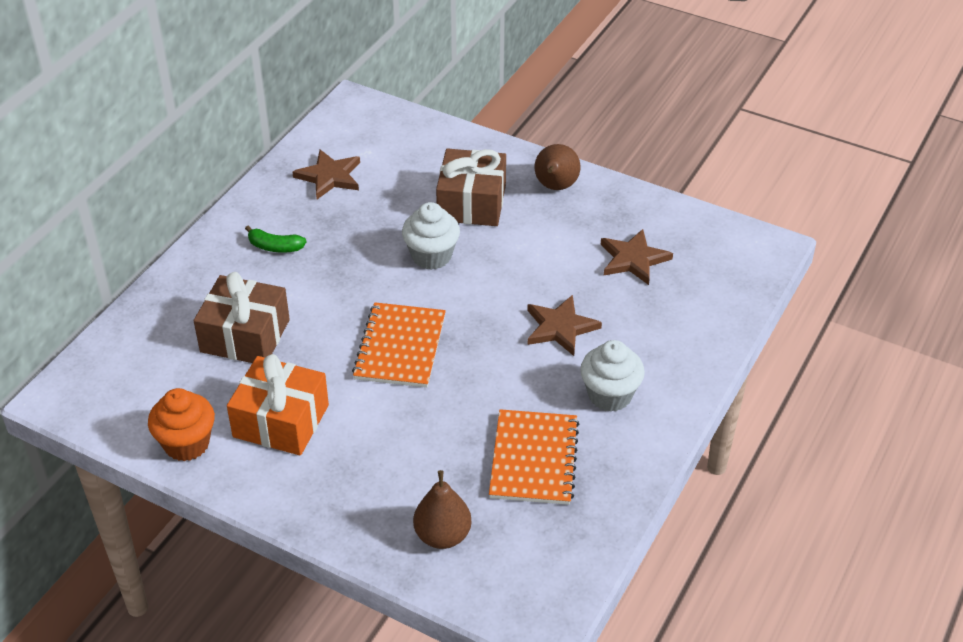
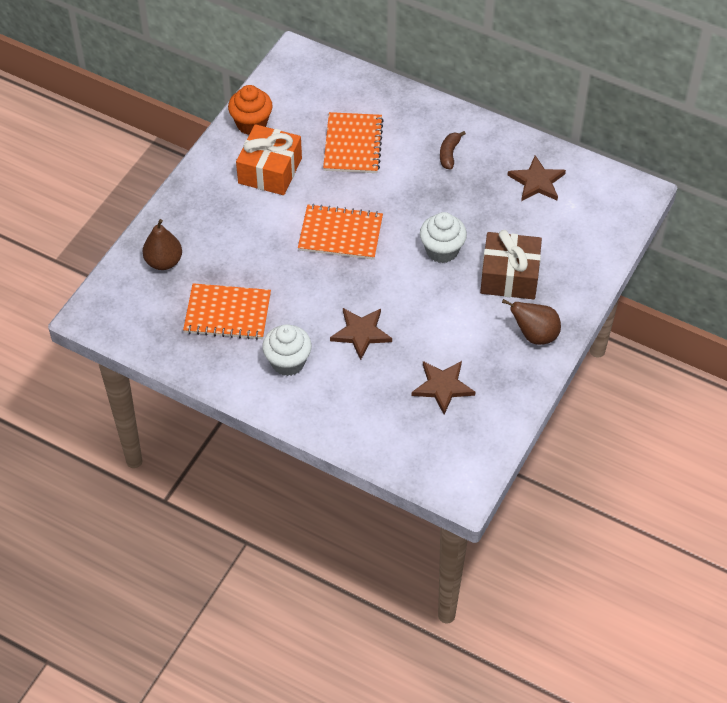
camera: 90 degrees right, 10 degrees up
(245, 336) = (353, 144): brown gift -> orange notebook
(275, 247) = (449, 154): green banana -> brown banana

